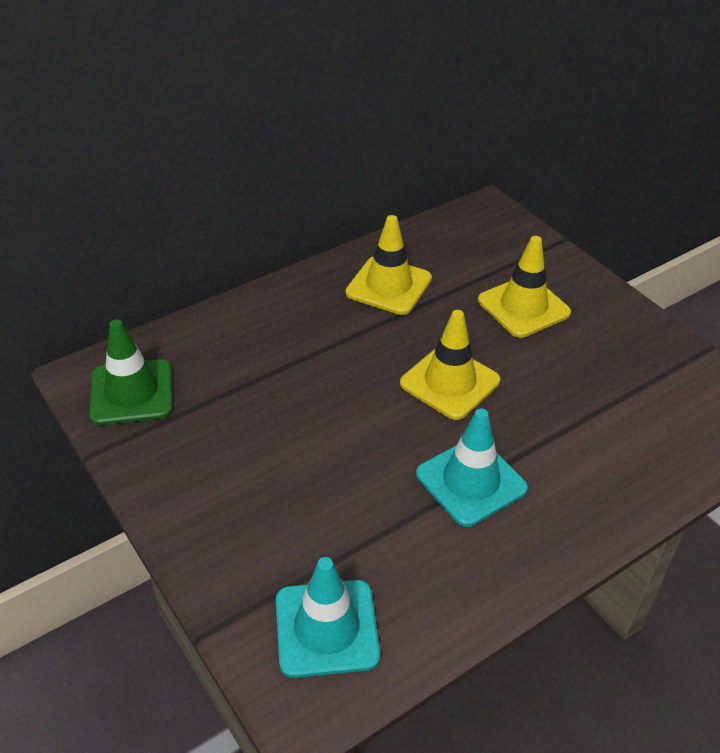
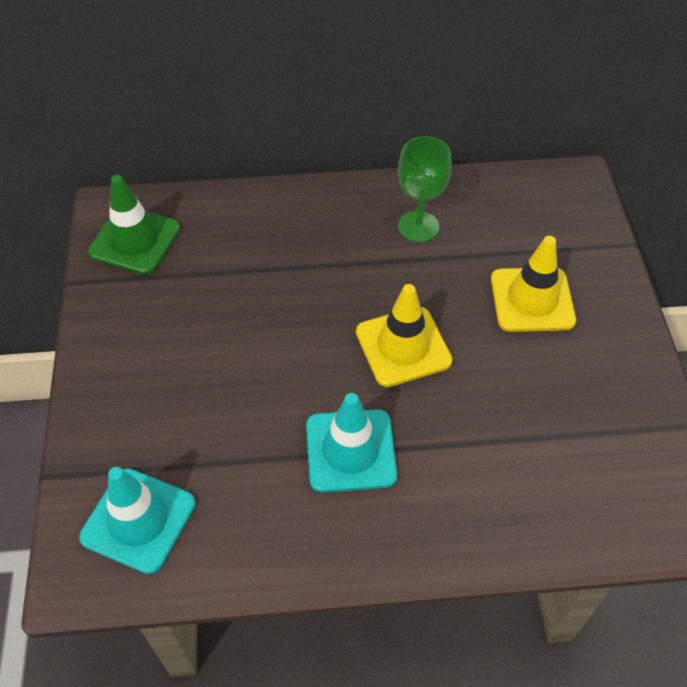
camera: 30 degrees right, 10 degrees up
(389, 286) = (418, 226): yellow traffic cone -> green goblet

